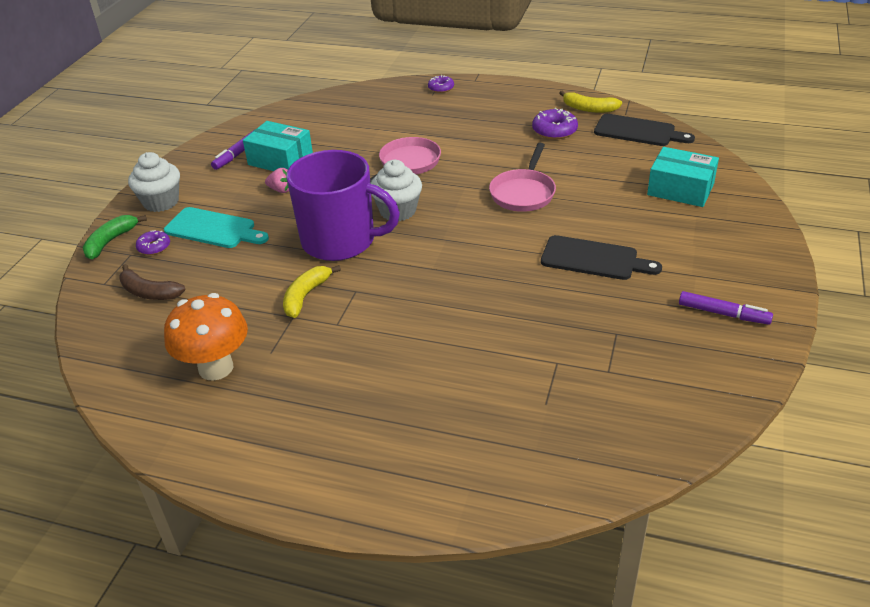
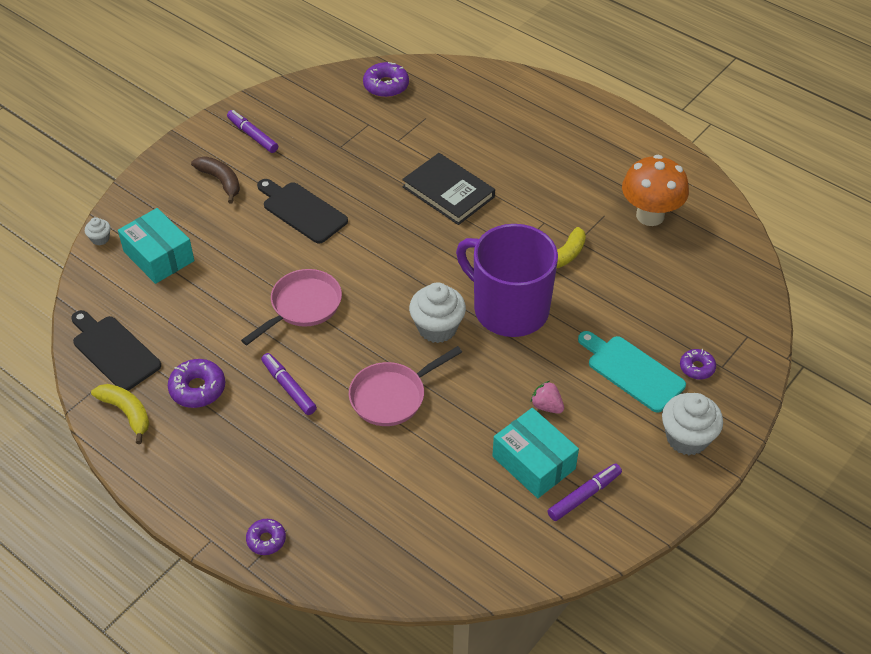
camera: 160 degrees left, 10 degrees up
(111, 241) = (743, 393): green banana -> none
(149, 292) = (703, 310): brown banana -> brown banana (220, 181)
(458, 322) = (448, 192): none -> black book
(489, 148) = (289, 388): none -> purple marker
(632, 433) = (386, 86): none -> purple donut
(745, 186) = (100, 239): none -> white cupcake

